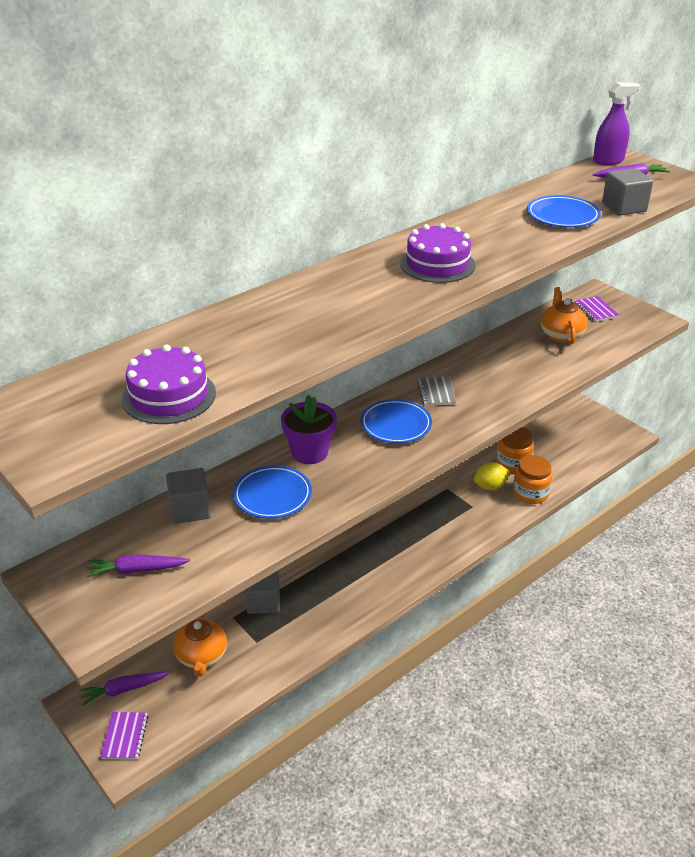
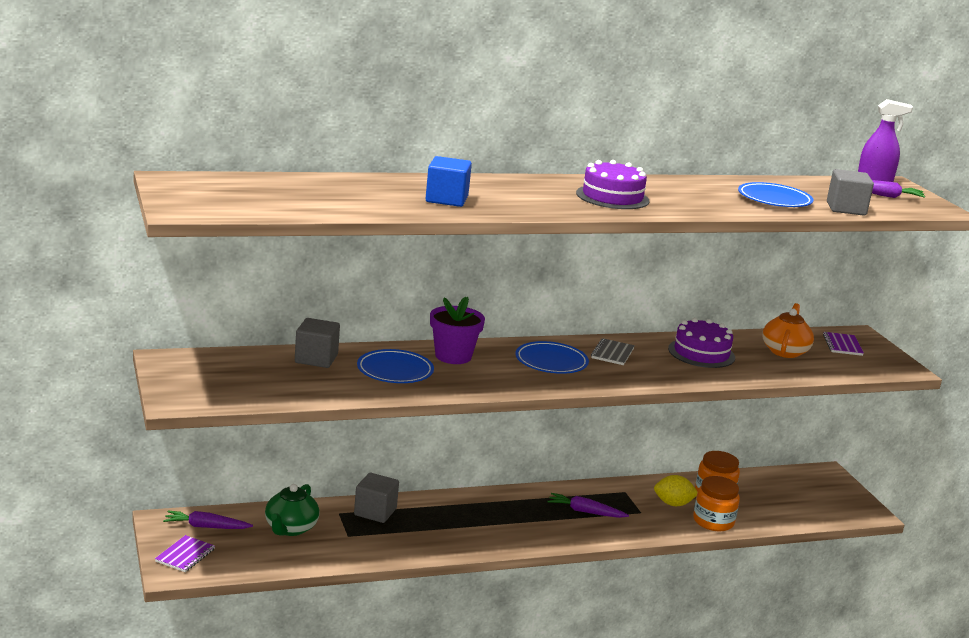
camera: 20 degrees right, 15 degrees down
(137, 570) = (241, 378): purple carrot -> purple carrot (585, 512)
(169, 396) = (301, 204): purple cake -> purple cake (701, 353)
(202, 656) = (290, 528): orange teapot -> green teapot
(301, 328) = (446, 199): none -> blue cube

